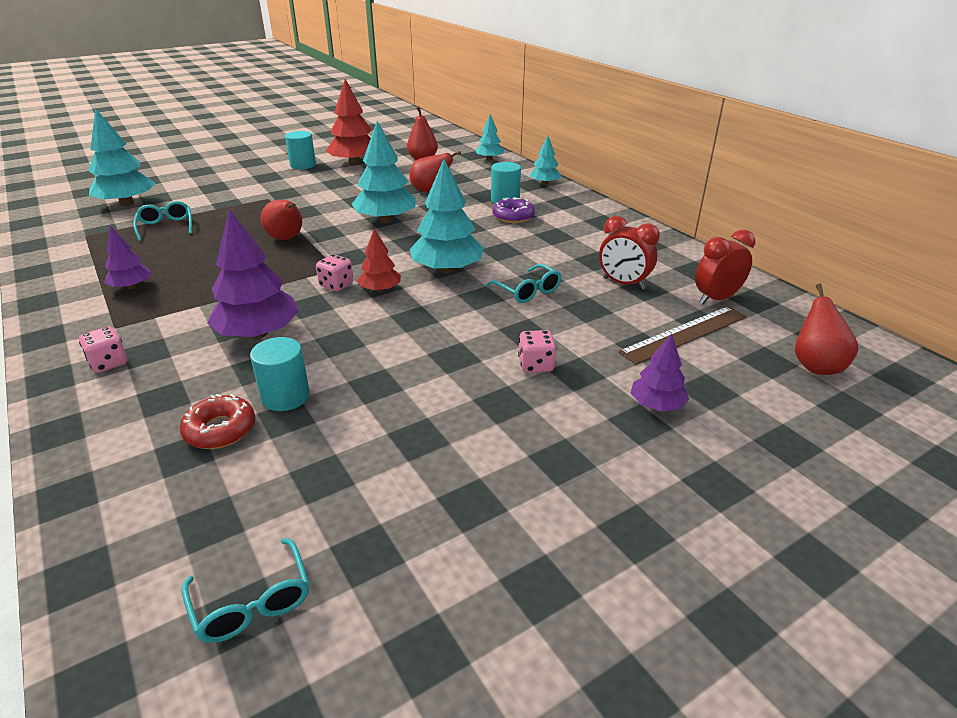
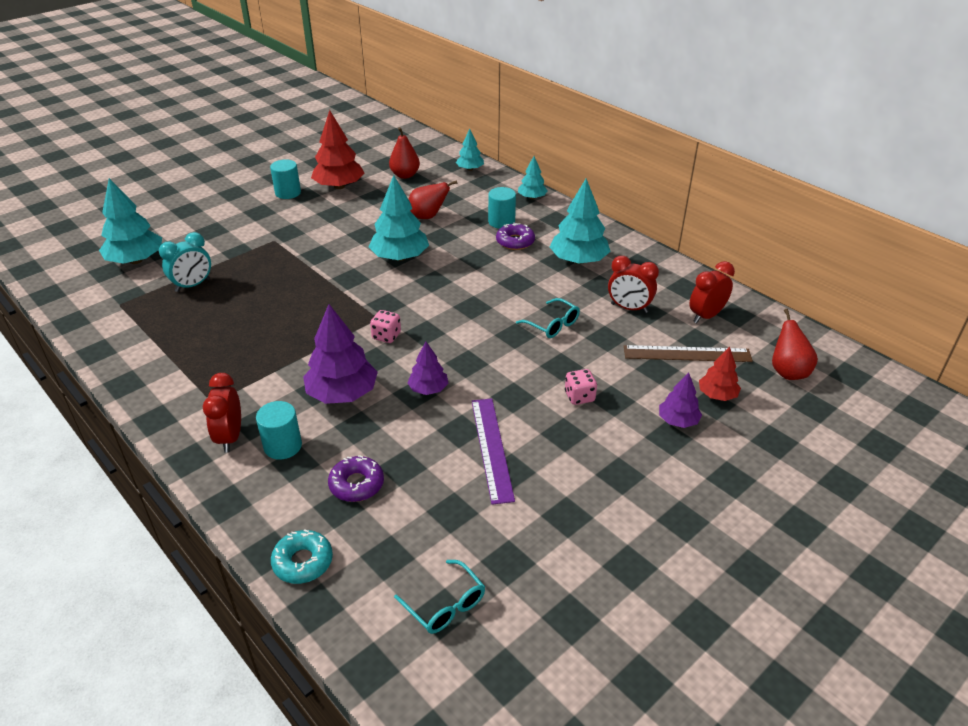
camera: 10 degrees left, 5 degrees up
(100, 514) = (303, 562): none -> turquoise donut
(109, 363) = (230, 437): pink dice -> red clock
(132, 287) = (202, 358): purple tree -> purple tree (428, 389)
(166, 226) = (193, 285): turquoise glasses -> turquoise clock
(220, 430) = (356, 484): red donut -> purple donut
(285, 396) = (394, 449): turquoise cylinder -> turquoise cylinder (283, 446)
(286, 239) = (317, 288): red pear -> none
(380, 290) = (427, 337): red tree -> red tree (717, 395)
(404, 409) = (491, 448): none -> purple ruler
(447, 270) = (476, 309): turquoise tree -> turquoise tree (578, 260)
(684, 334) = (687, 354): brown ruler -> brown ruler turned 45 degrees clockwise

